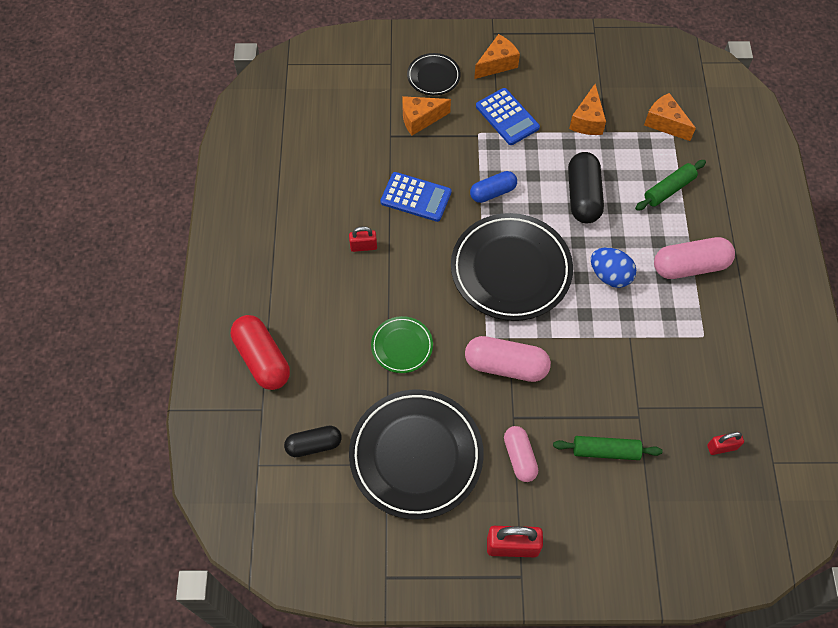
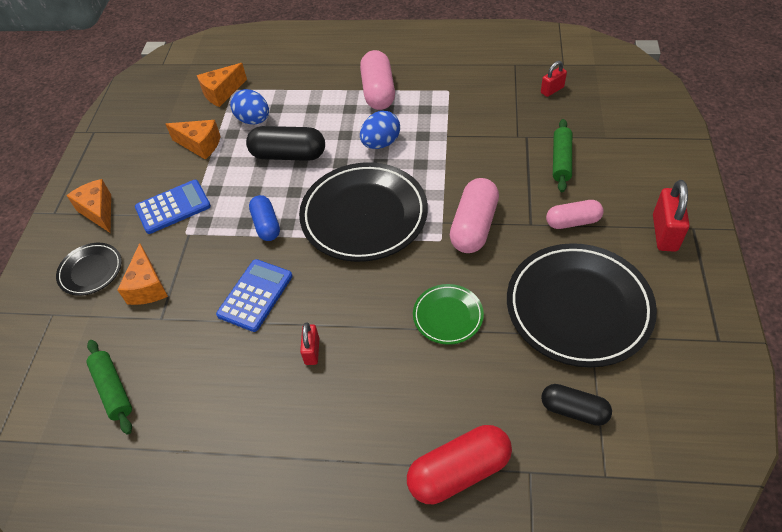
camera: 80 degrees left, 10 degrees down
(314, 445) = (574, 410): black capsule -> black capsule turned 60 degrees counterclockwise
(628, 158) = (254, 120): none -> blue egg
(669, 189) = (295, 97): green rolling pin -> green rolling pin (113, 389)
(721, 447) = (552, 90): red padlock -> red padlock turned 60 degrees clockwise

